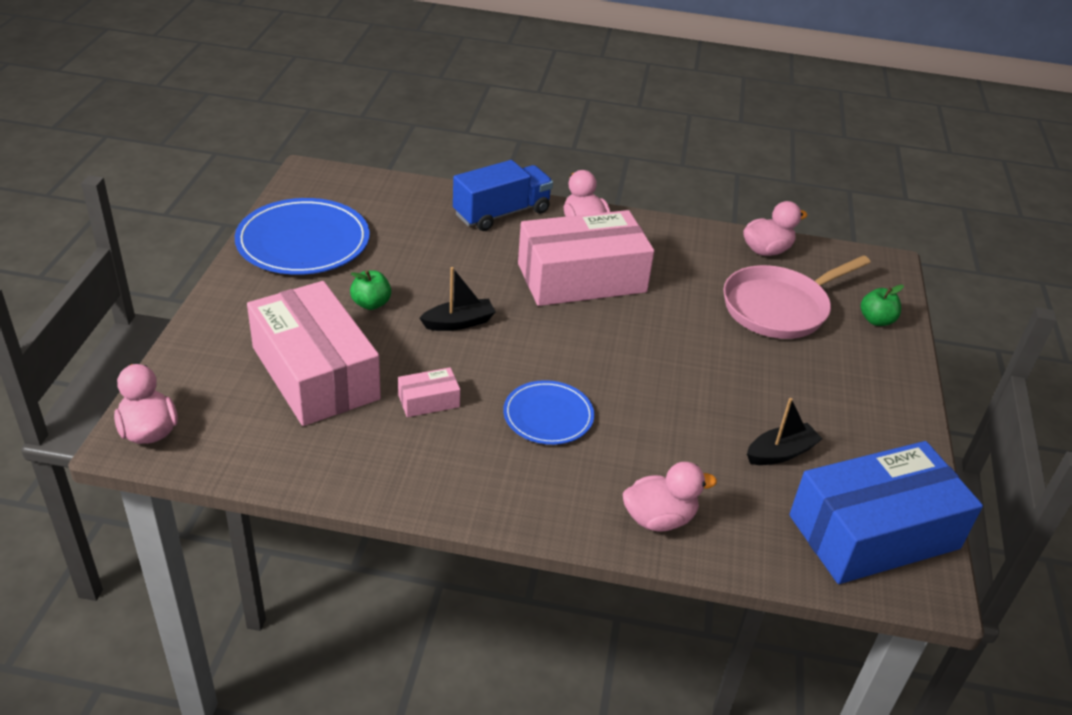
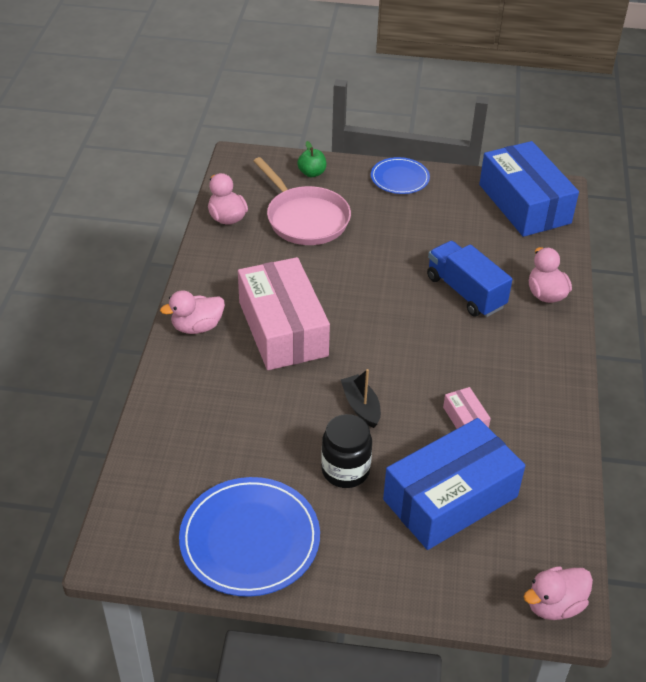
camera: 90 degrees left, 5 degrees up
(315, 373) = (450, 498): pink box -> blue box
(371, 304) = (345, 470): green apple -> black jar
(502, 213) = (183, 384): blue truck -> blue truck (465, 292)
(548, 415) = (462, 348): blue plate -> blue plate (399, 178)
(780, 453) = (467, 234): black boat -> none

